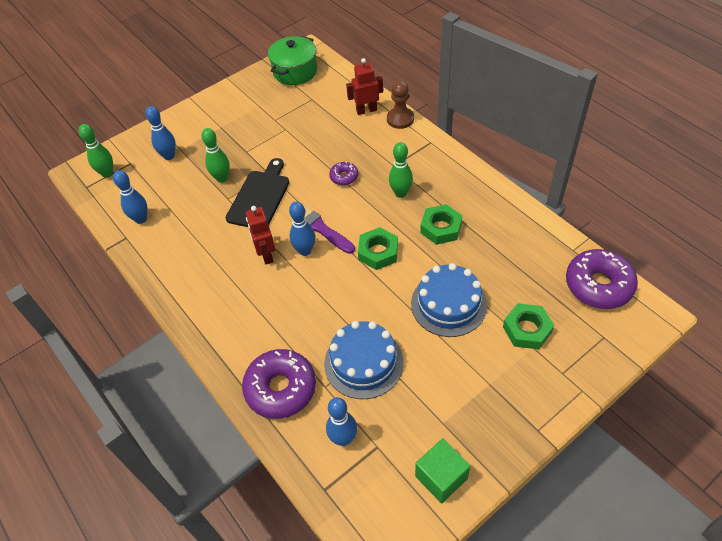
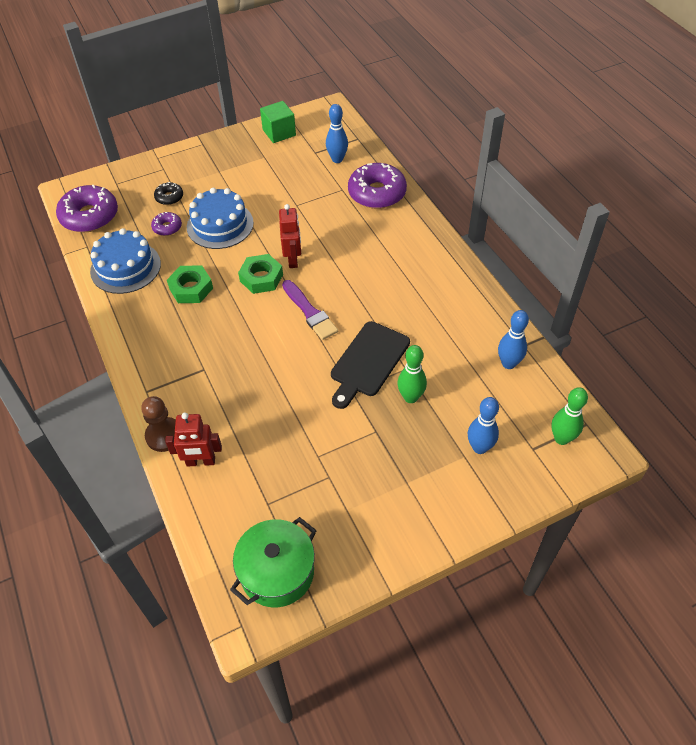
camera: 170 degrees left, 0 degrees up
(266, 255) = (371, 296): red robot -> red robot (293, 259)
(305, 251) = (331, 293): blue bowling pin -> none
(344, 177) = (265, 367): purple donut -> purple donut (167, 227)
(363, 362) = (307, 198): blue cake -> blue cake (125, 267)
(400, 193) = (212, 333): green bowling pin -> none
(527, 329) = (169, 197): green nut -> black donut

